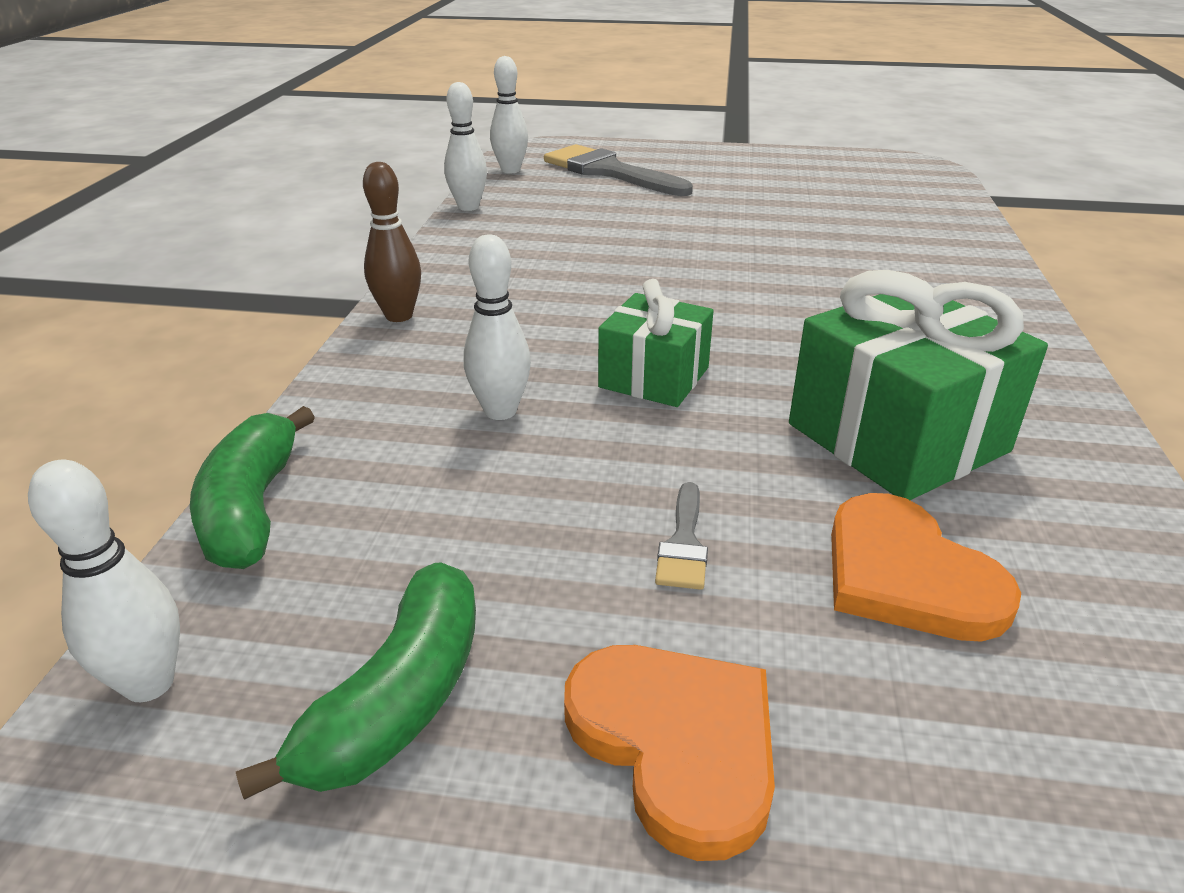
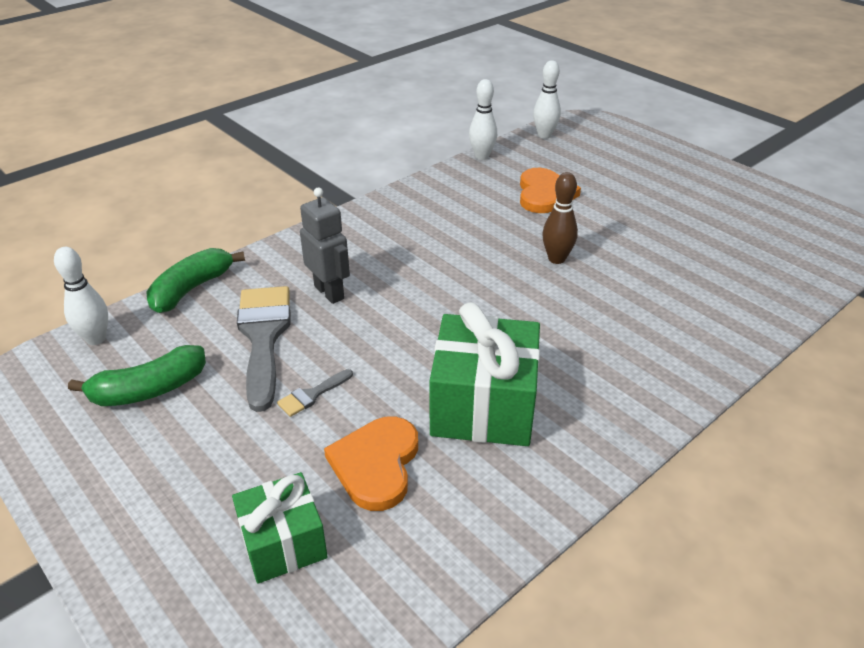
camera: 40 degrees right, 5 degrees up
(399, 316) = (356, 217): brown bowling pin -> brown bowling pin (556, 259)
(500, 411) = (329, 292): white bowling pin -> grey robot
(609, 172) = (604, 158): grey brush -> grey brush (263, 337)
(654, 377) = (419, 310): green gift -> green gift (283, 543)
(676, 742) = (204, 461): orange heart -> orange heart (544, 194)

